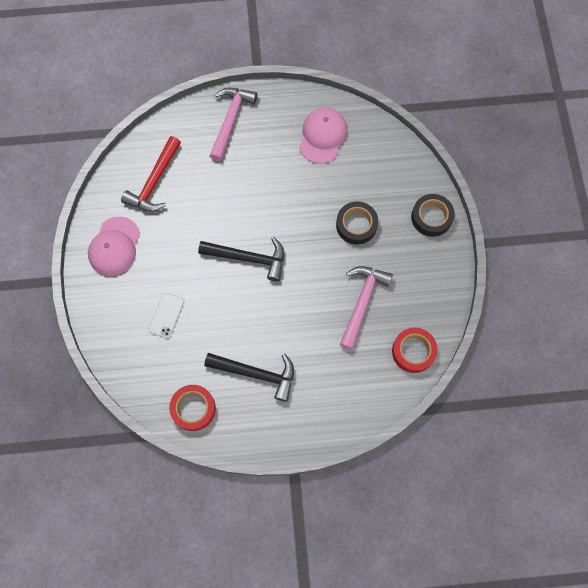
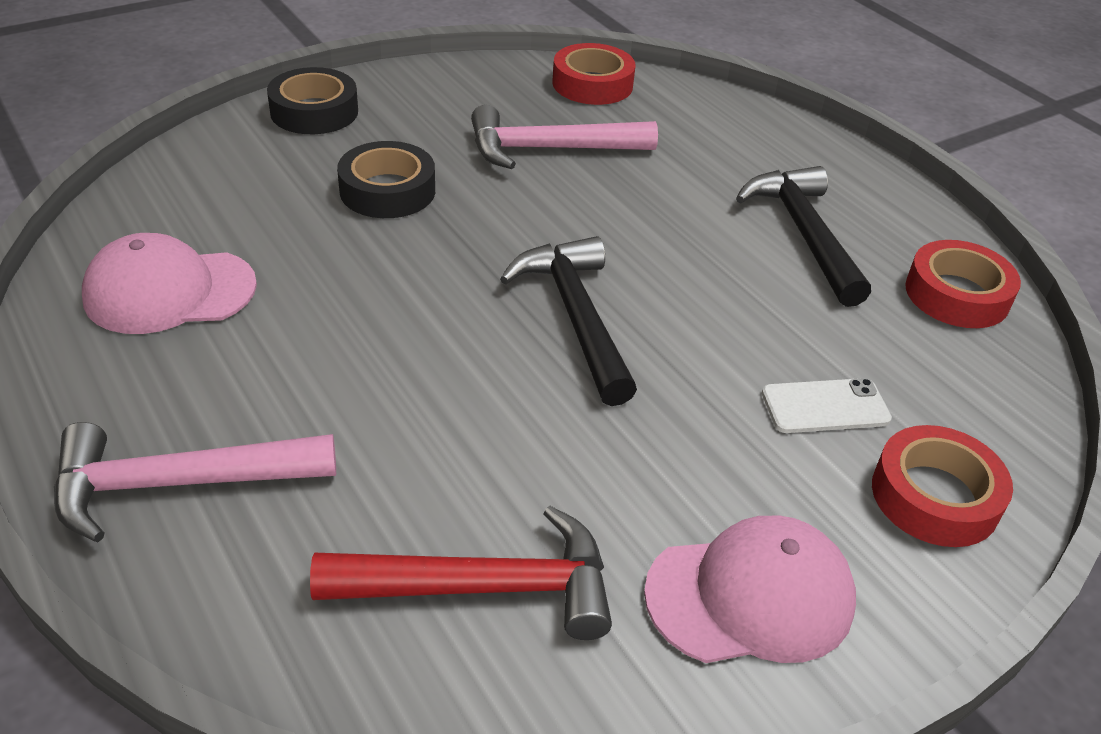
camera: 120 degrees left, 30 degrees down
(115, 323) = (935, 496): none -> red tape

